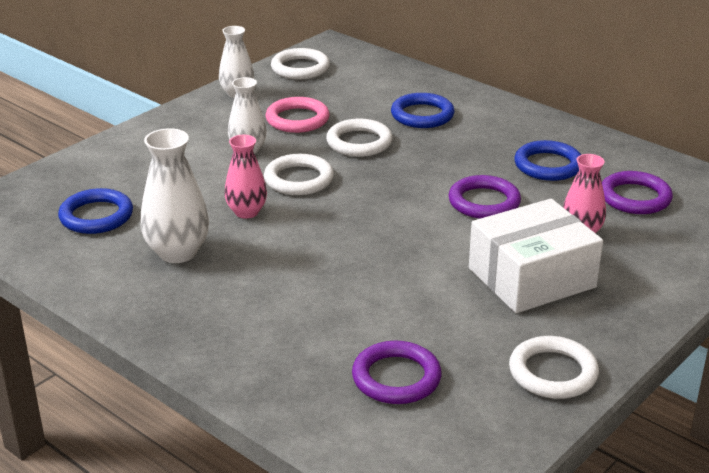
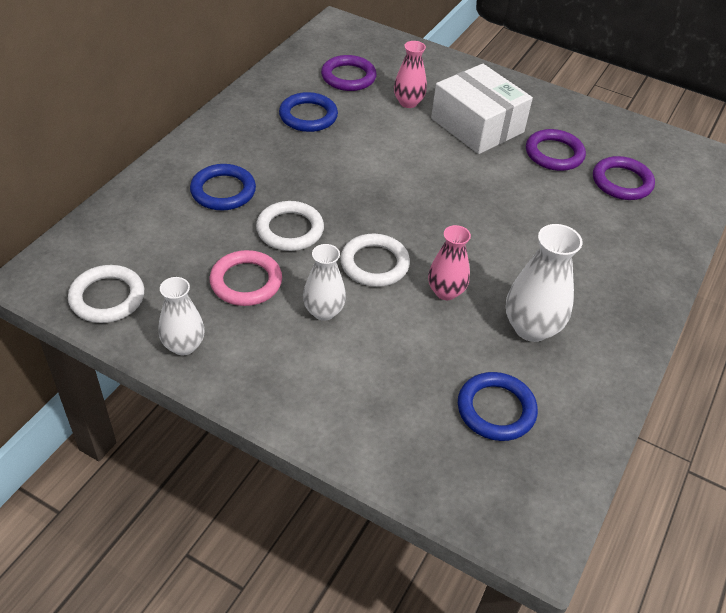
camera: 105 degrees left, 15 degrees up
(484, 202) = (379, 149): purple ring -> purple ring (554, 154)
(553, 372) = (577, 118): white ring -> none

